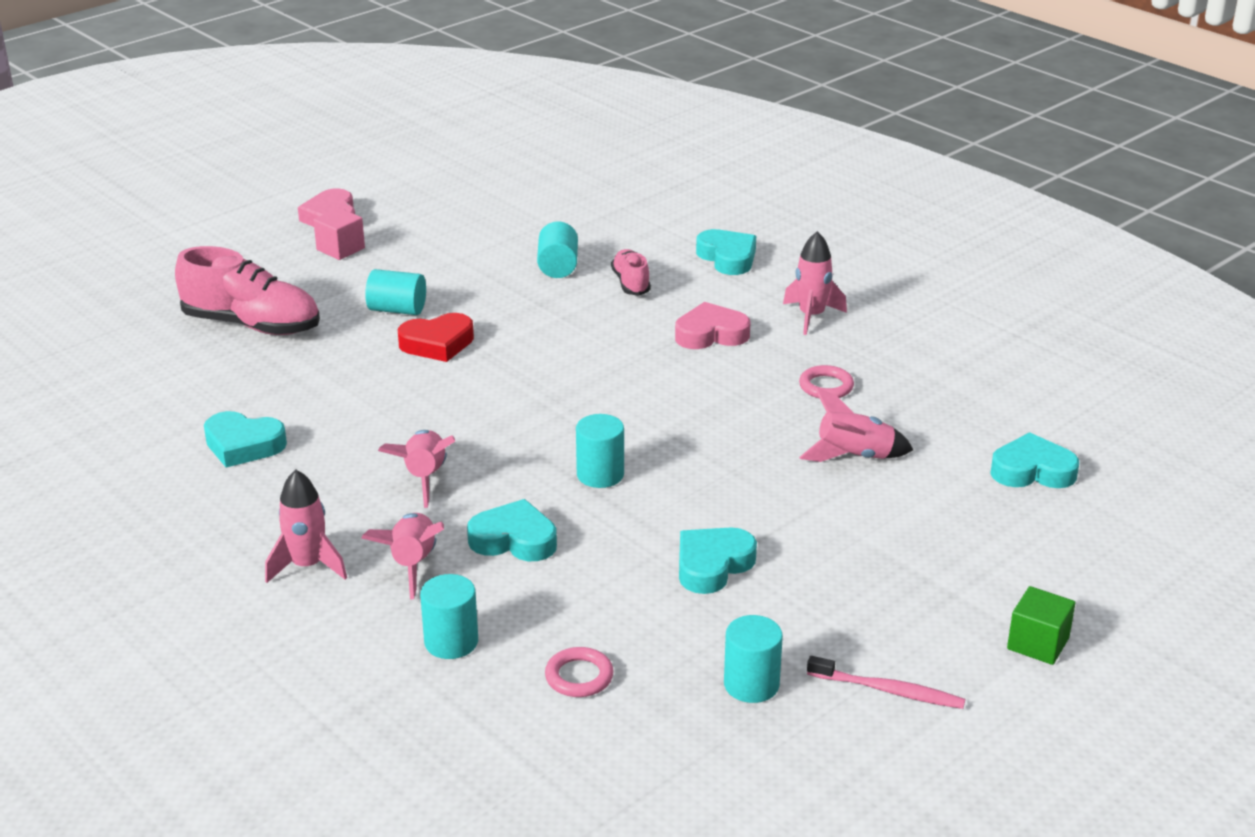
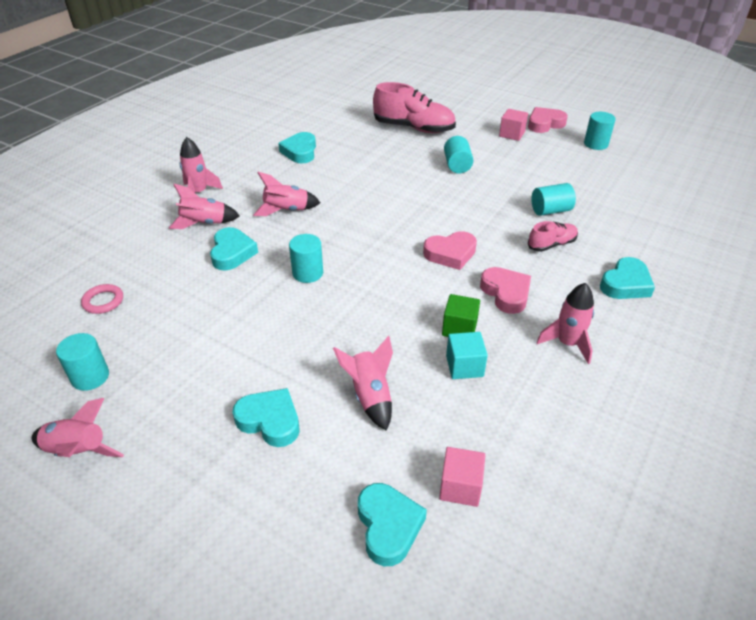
camera: 75 degrees right, 10 degrees up
(252, 325) = (414, 128): pink shoe -> pink shoe turned 75 degrees counterclockwise
(437, 343) = (427, 186): red heart -> none
(451, 642) = (136, 250): turquoise cylinder -> turquoise cylinder (595, 144)
(613, 356) = (450, 254): none -> pink heart
(712, 565) = (217, 339): turquoise heart -> turquoise heart (270, 421)
(826, 386) = (464, 366): pink ring -> turquoise cube
(888, 690) = (78, 451): pink toothbrush -> pink rocket
(992, 421) = (460, 487): none -> pink cube
(1038, 644) = (130, 548): green cube -> green cube (459, 328)

